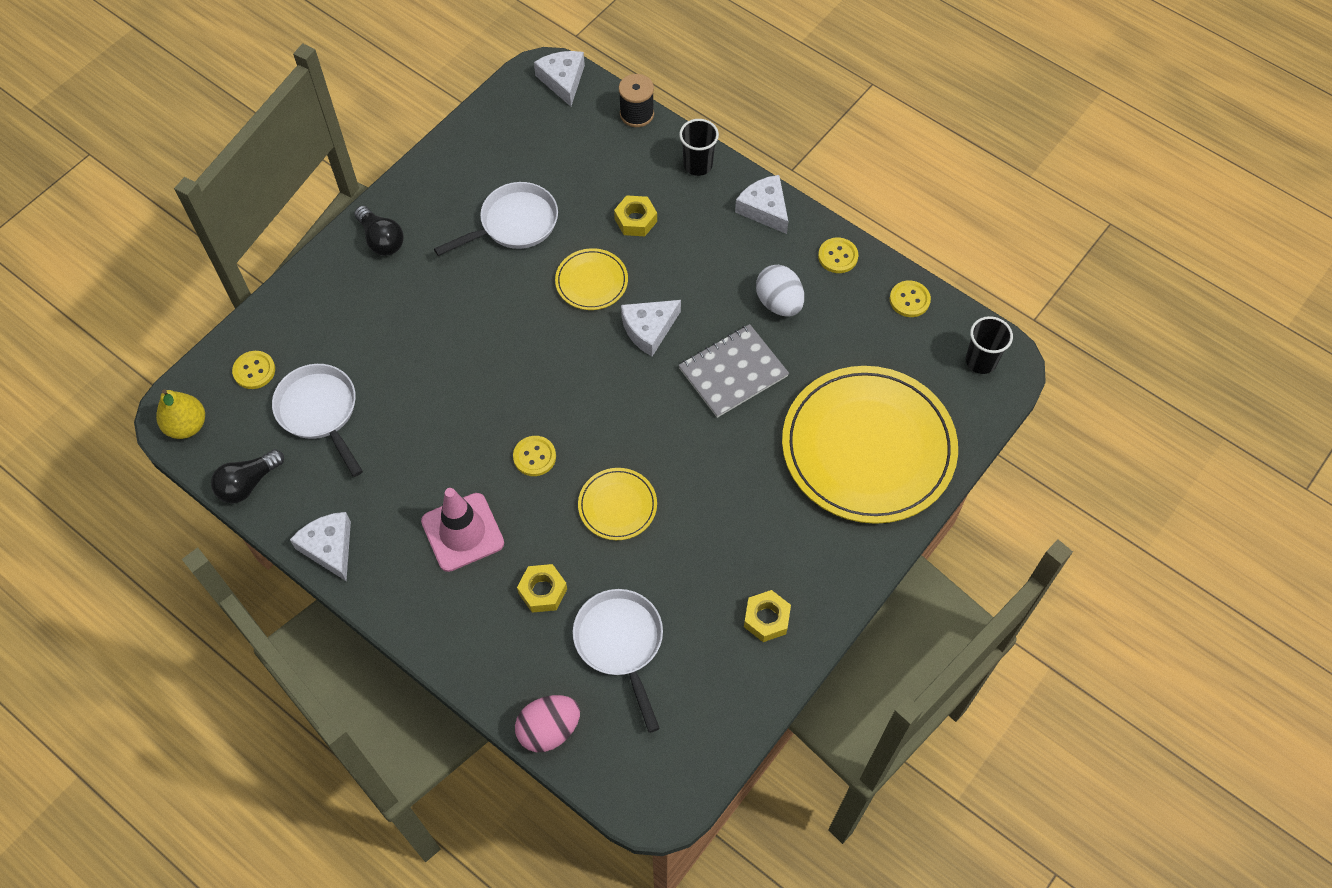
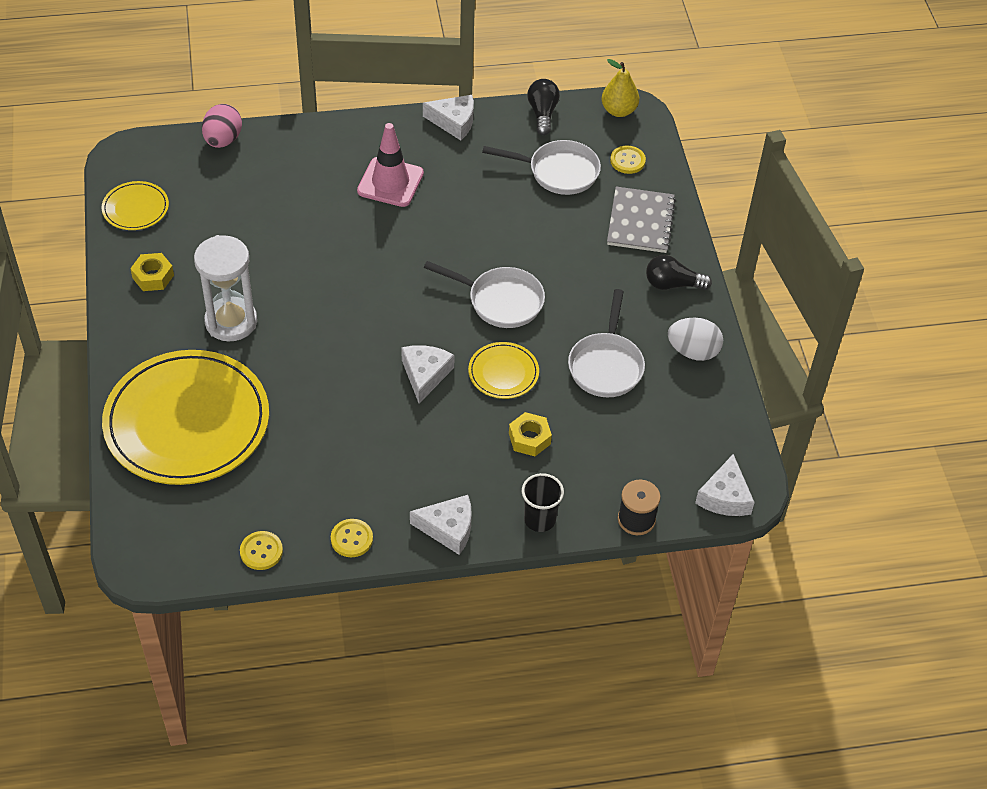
camera: 130 degrees right, 10 degrees down
(534, 457) = (400, 248): yellow button -> none
(543, 591) = (306, 191): yellow nut -> none
(563, 80) = (725, 496): white cheese -> white cheese turned 75 degrees clockwise
(617, 505) = (316, 263): yellow plate -> yellow plate (135, 208)
(620, 643) = (229, 202): white pan -> white pan (501, 301)
(733, 372) = (334, 394): grey notebook -> grey notebook (640, 222)
(746, 510) = (231, 322): none -> white hourglass
(779, 303) = (356, 467): white egg -> white egg (693, 351)
(981, 361) = (160, 549): black cup -> none

